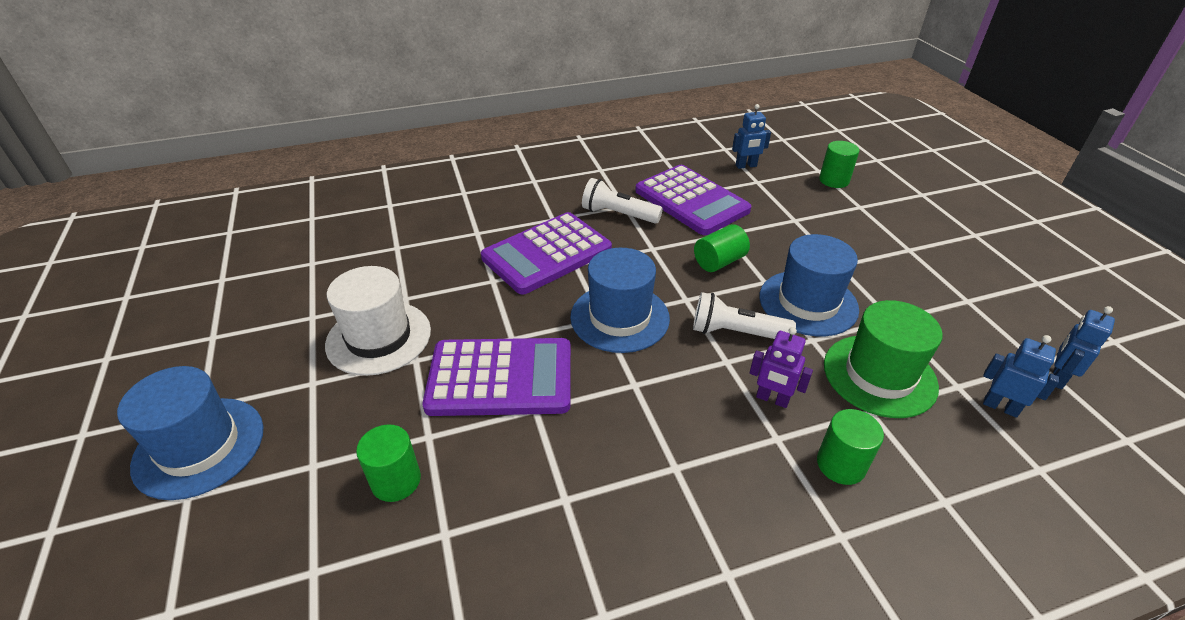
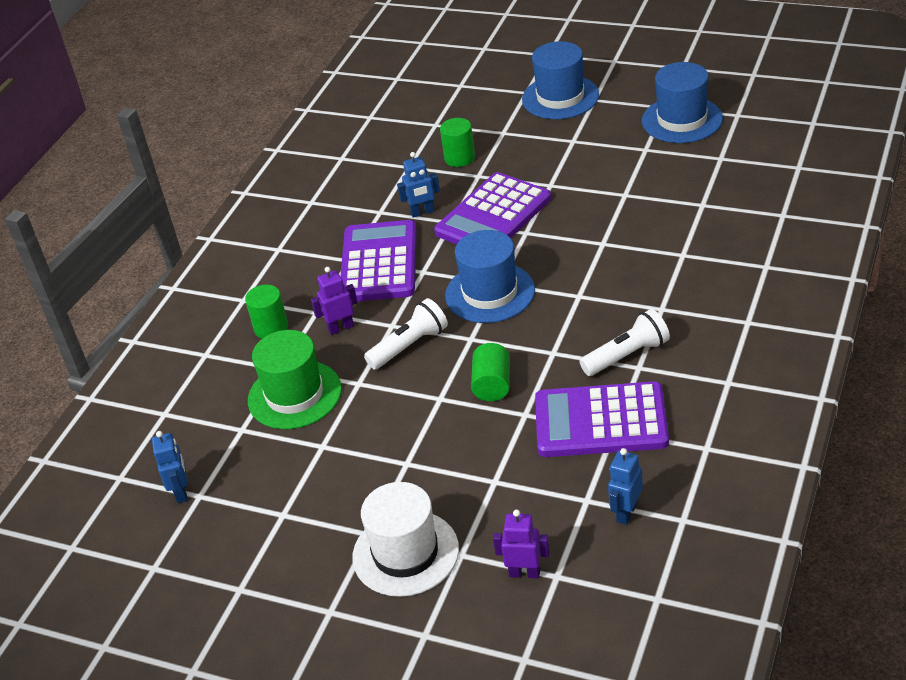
camera: 135 degrees right, 0 degrees up
(379, 337) = (590, 174): white hat -> white hat (405, 553)
(547, 254) = (609, 285): purple calculator -> purple calculator (379, 263)
(808, 303) = (391, 408): blue hat -> blue hat (682, 120)
(834, 180) = (524, 573): green cylinder -> purple robot
(1000, 407) = (207, 436): blue robot -> blue robot (422, 212)

